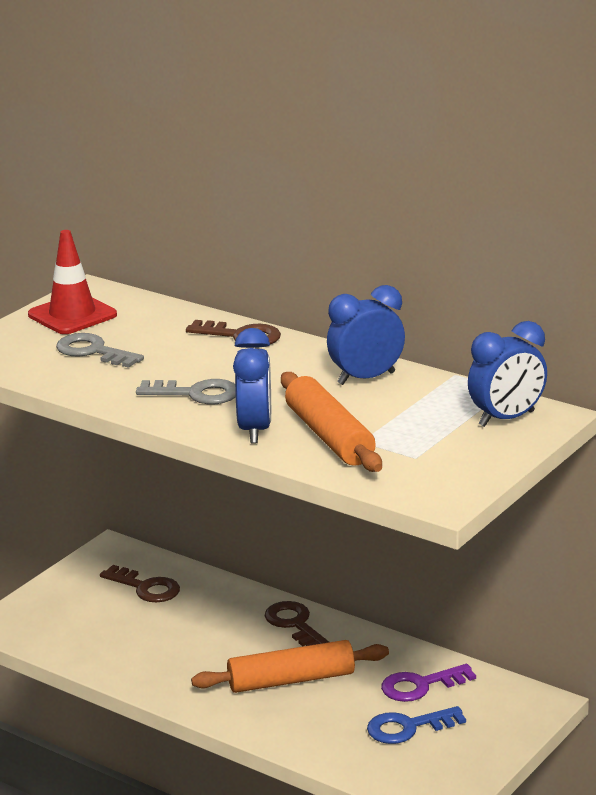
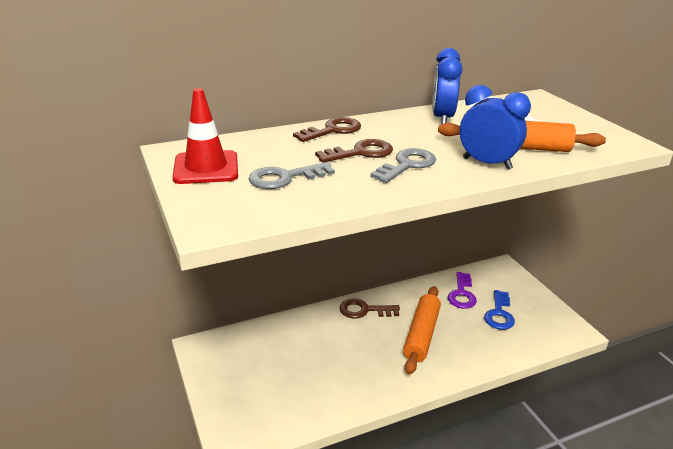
camera: 60 degrees left, 5 degrees up
(145, 587) = (263, 351): brown key -> brown key (360, 153)
(506, 419) = (533, 105): blue clock -> none

